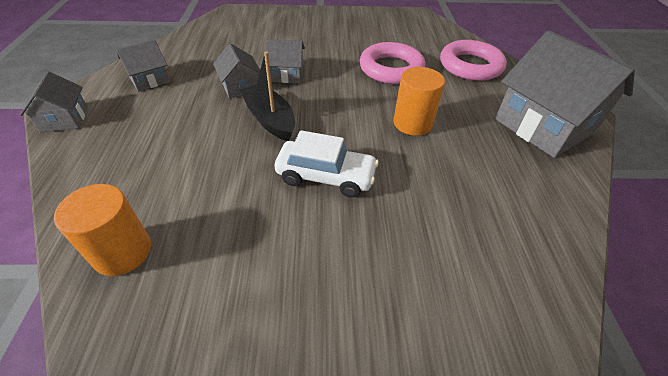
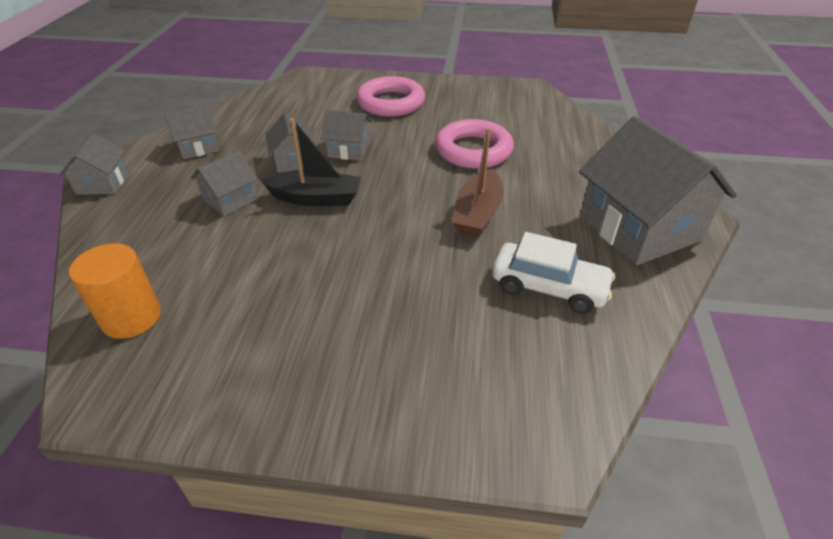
camera: 10 degrees right, 5 degrees down
(192, 126) = (230, 199): none -> grey house
(270, 119) = (316, 198): black boat -> black boat turned 120 degrees clockwise
(326, 176) = (359, 263): white car -> white car (548, 287)
(412, 123) = (477, 214): orange cylinder -> brown boat
(470, 66) = (573, 152): pink ring -> pink ring (391, 103)

